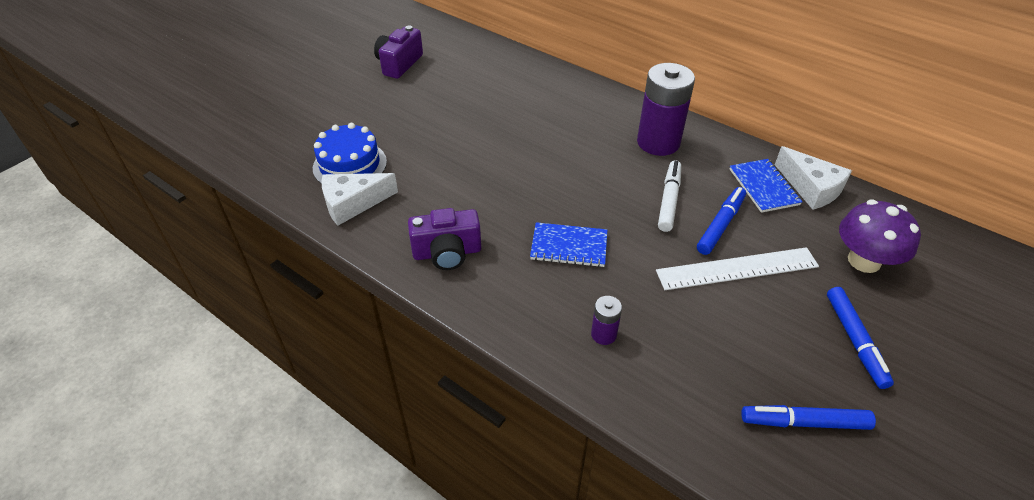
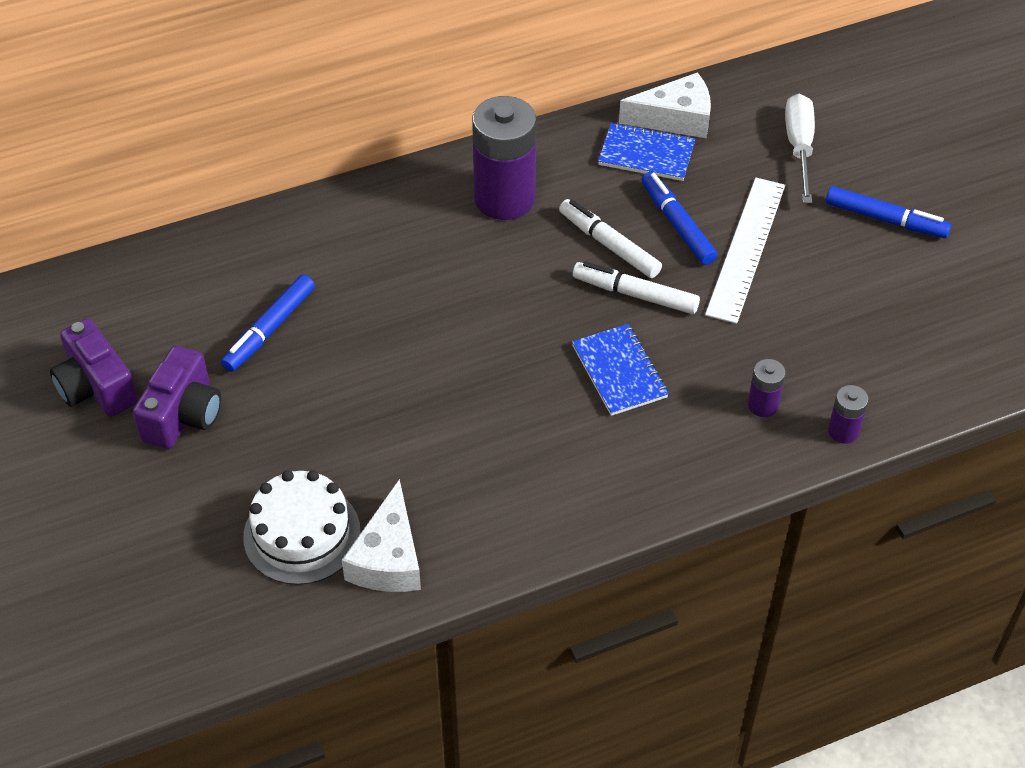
camera: 60 degrees left, 5 degrees up
(350, 165) = (302, 534): blue cake -> white cake
(447, 252) = (551, 491): purple camera -> purple camera (183, 415)
(569, 246) = (619, 372): blue notebook -> blue notebook turned 60 degrees counterclockwise
(619, 395) = (843, 431): none -> purple battery
(640, 228) = (635, 294): none -> white marker
(804, 422) = (947, 312): blue marker -> blue marker (269, 329)
(864, 261) = (799, 147): purple mushroom -> white screwdriver

